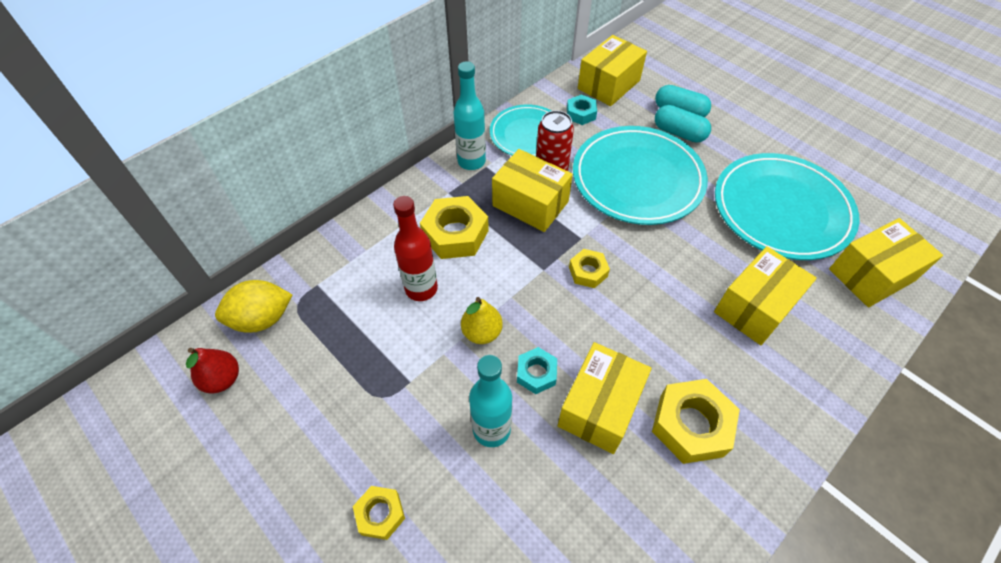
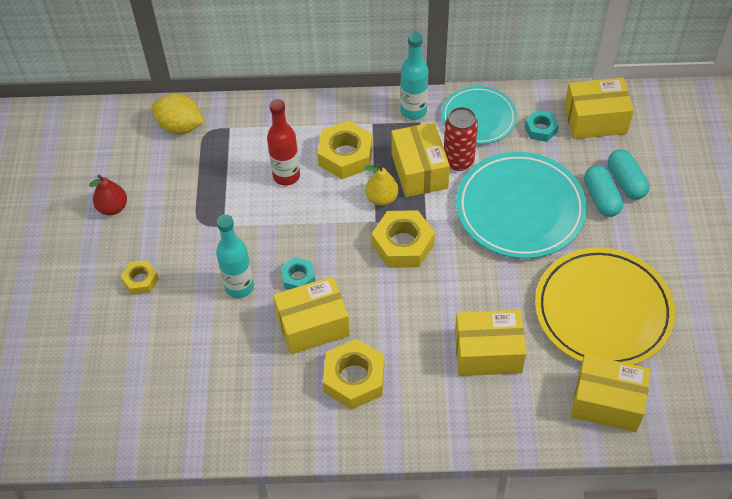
camera: 45 degrees right, 0 degrees up
(222, 379) = (130, 147): red pear -> red pear (113, 207)
(482, 332) = (293, 230): yellow pear -> yellow pear (382, 198)
(588, 272) = (403, 244): yellow nut -> yellow nut, size x1.76
(781, 210) = (603, 310): turquoise plate -> yellow plate

